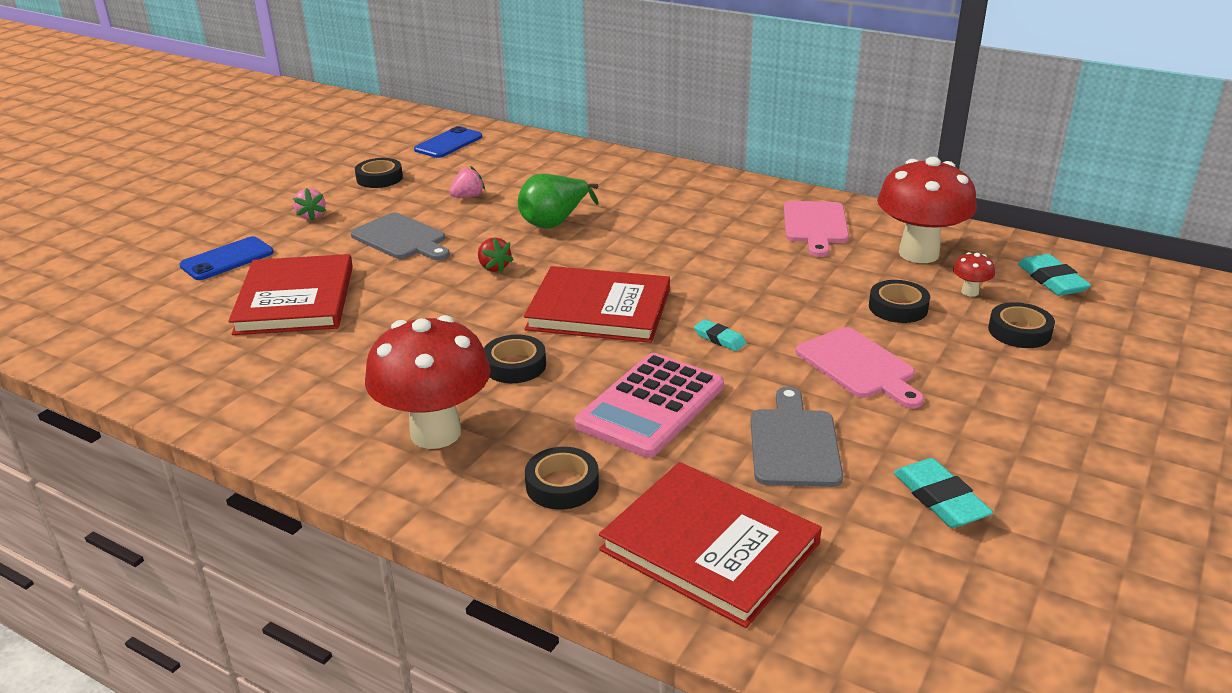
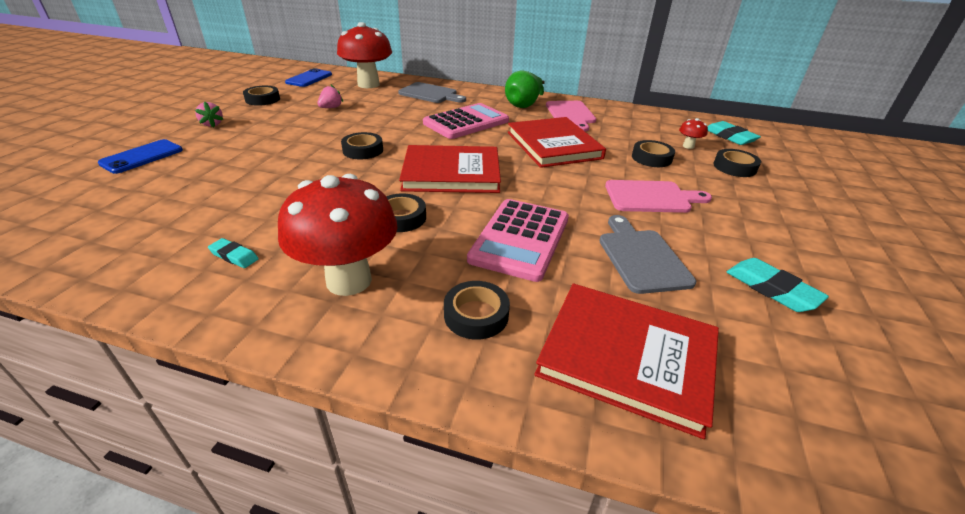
camera: 15 degrees left, 5 degrees up
(295, 300) = (204, 182): red book -> red book (553, 145)
(401, 238) = (287, 135): grey cutting board -> grey cutting board (430, 94)
(493, 267) = (363, 150): red strawberry -> black tape
(555, 222) = (398, 120): green pear -> green pear (524, 105)
(650, 231) = (466, 122): none -> pink calculator
(719, 339) = (547, 186): turquoise eraser -> turquoise eraser (234, 256)
(858, 366) = (651, 197): pink cutting board -> pink cutting board turned 45 degrees counterclockwise
(918, 253) = (643, 126): red mushroom -> red mushroom (368, 84)

